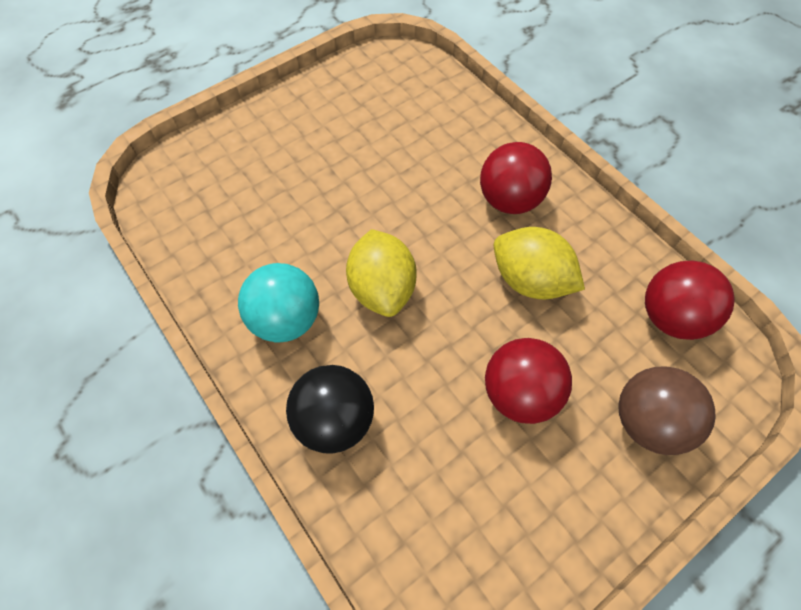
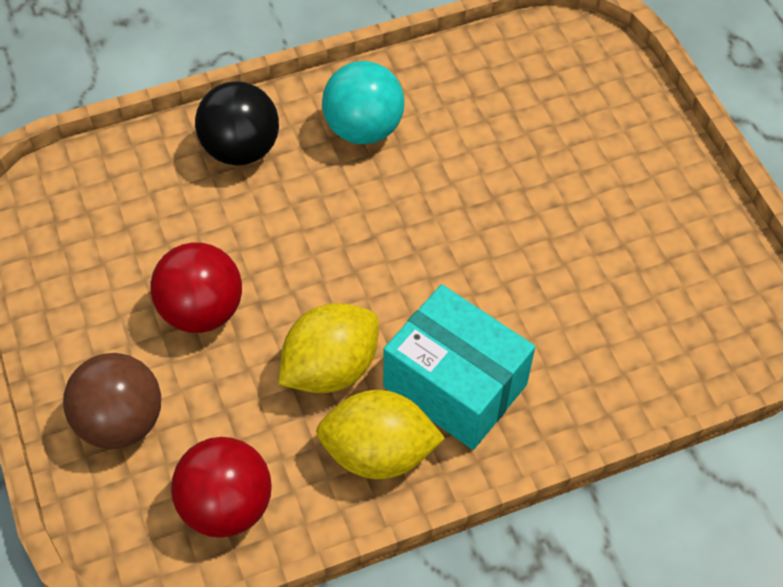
camera: 105 degrees right, 5 degrees down
(382, 288) = (371, 218): yellow lemon -> yellow lemon (378, 452)
(509, 200) = (455, 385): red ball -> turquoise box

